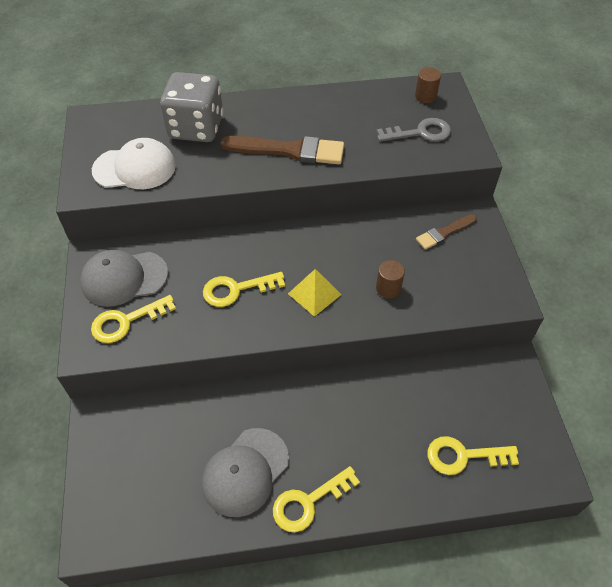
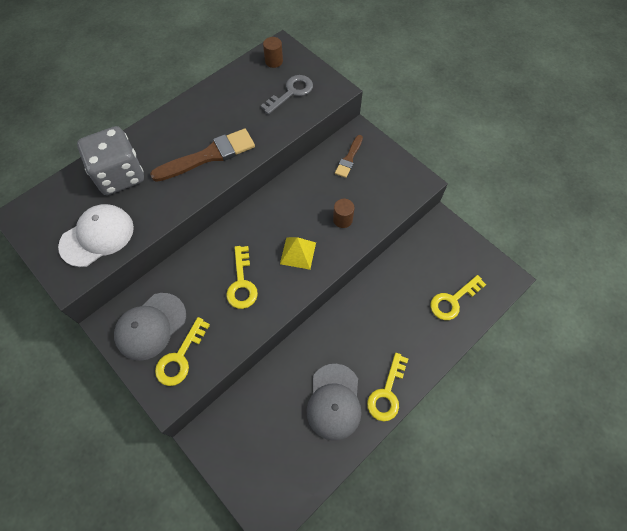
camera: 35 degrees left, 10 degrees up
(236, 289) = (242, 283): yellow key -> yellow key turned 45 degrees counterclockwise

